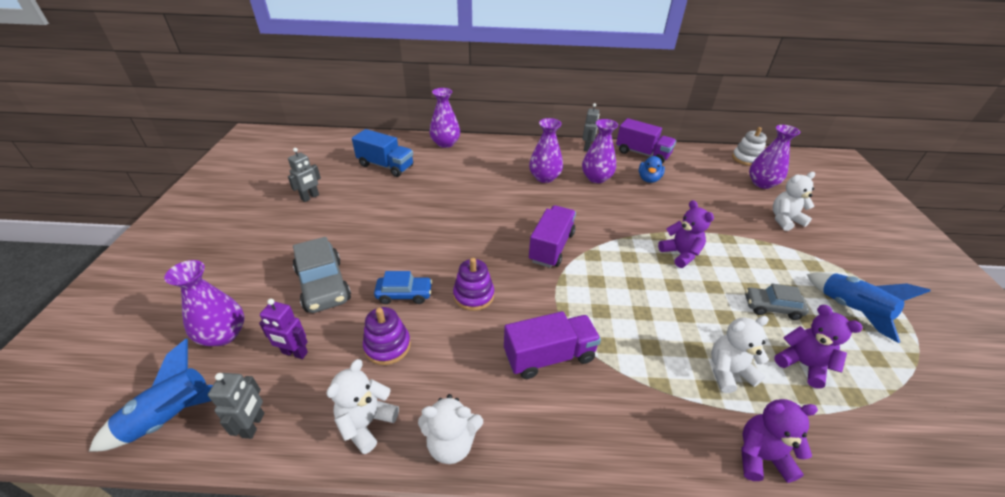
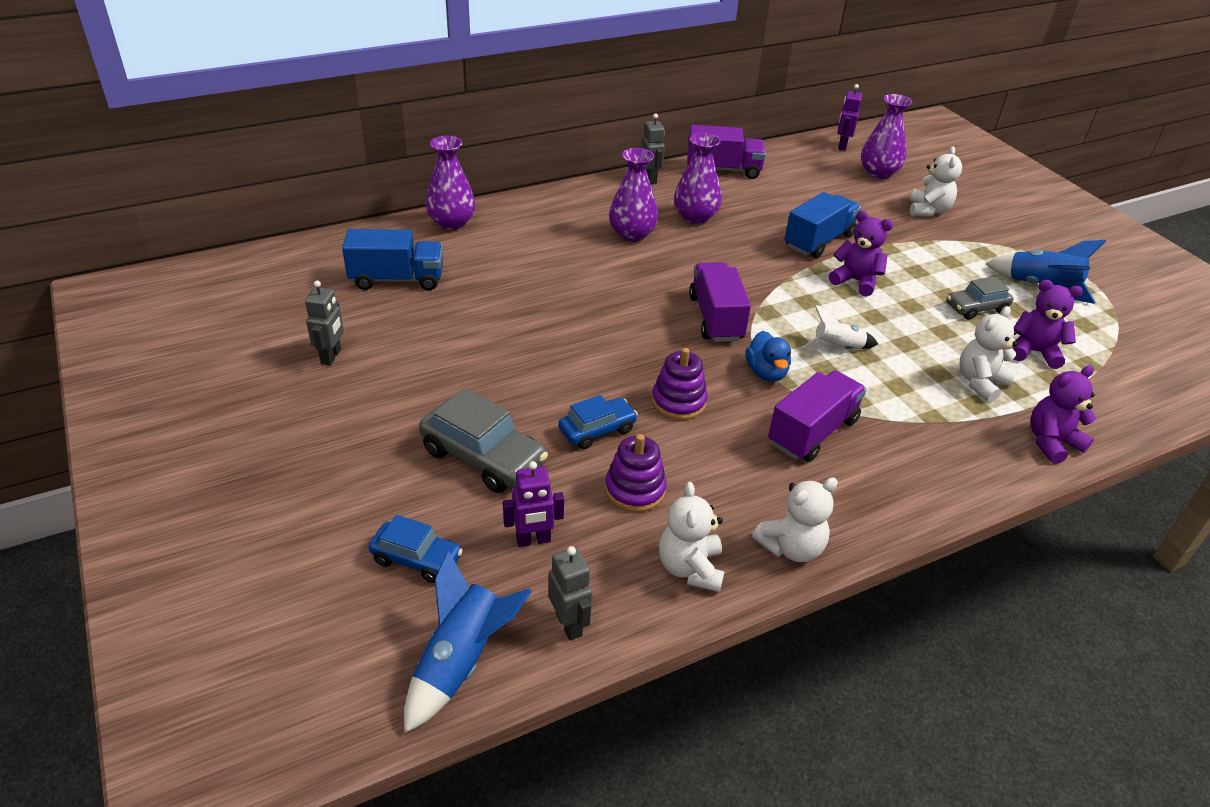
camera: 30 degrees left, 0 degrees up
(223, 334) = (416, 559): purple vase -> blue car
(624, 298) = (837, 348): none -> white rocket
(648, 179) = (756, 201): blue duck -> blue duck (766, 373)
(674, 217) = (819, 241): none -> blue truck
(746, 159) = (842, 146): white stacking toy -> purple robot
(785, 220) = (928, 210): white teddy bear -> white teddy bear turned 150 degrees clockwise

